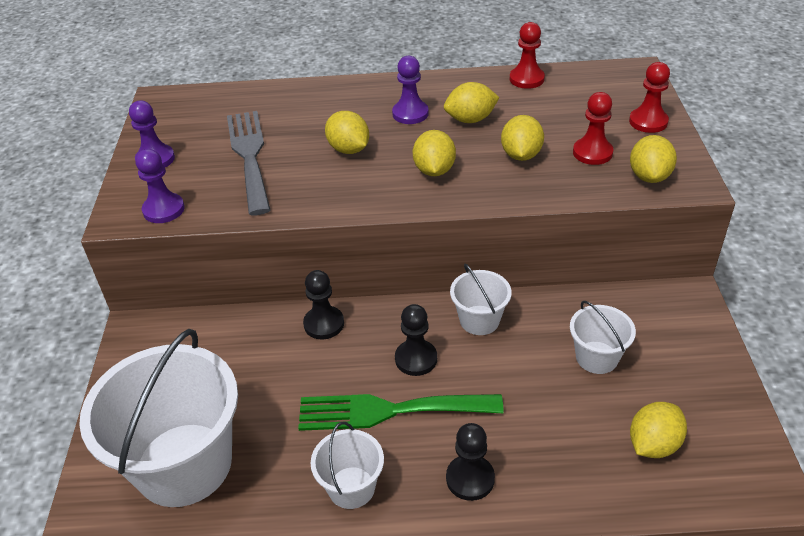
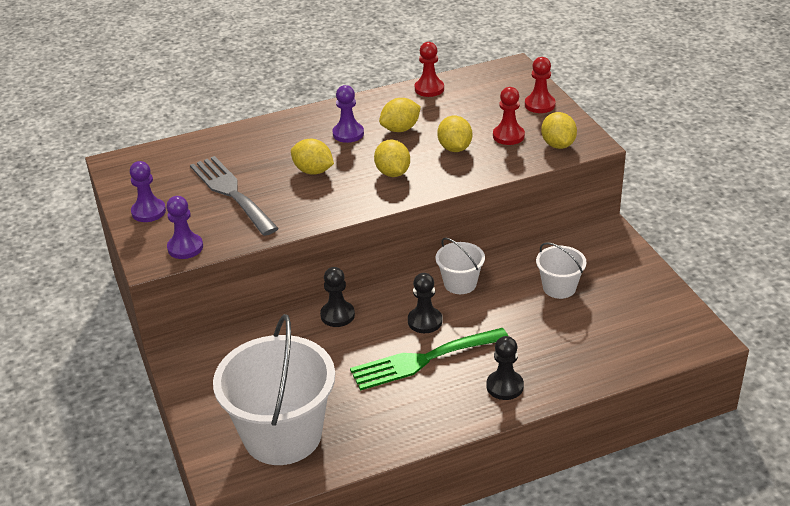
camera: 20 degrees left, 5 degrees down
(351, 487) = (421, 414): white bucket -> none
(653, 444) = (622, 332): yellow lemon -> none

